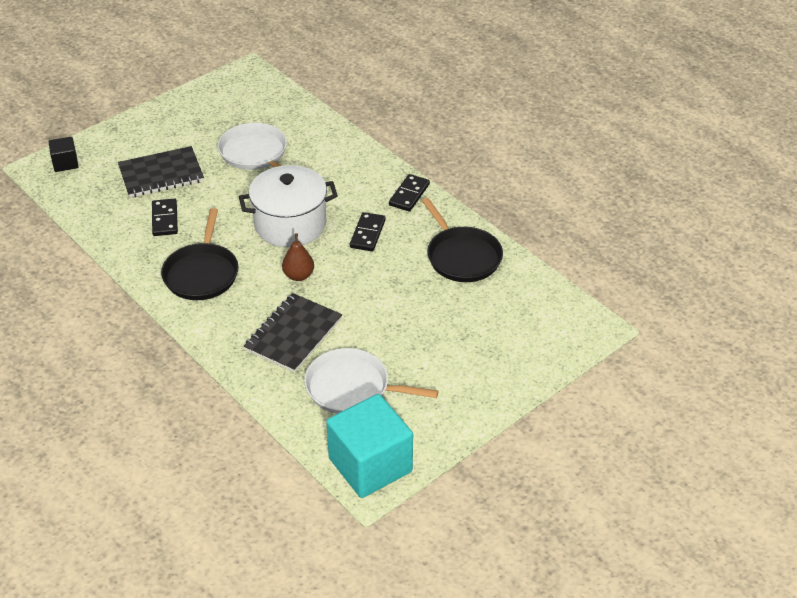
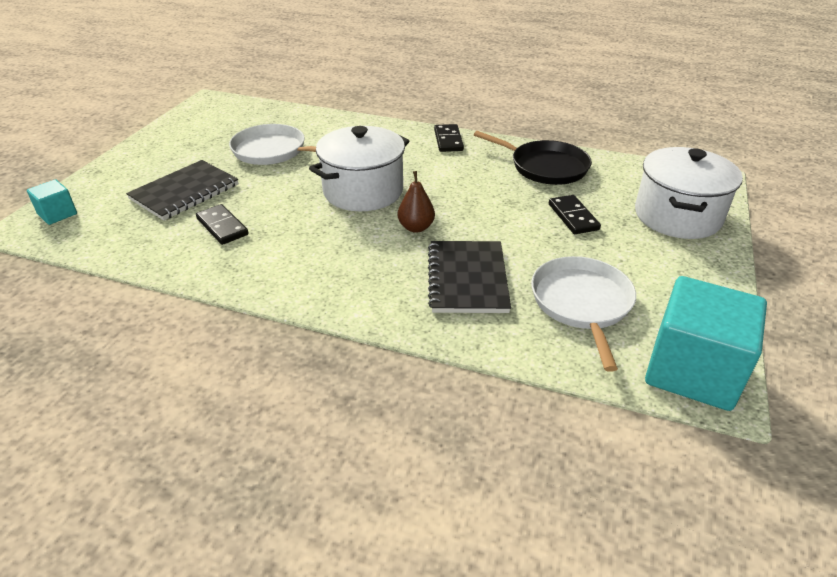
camera: 30 degrees left, 5 degrees down
(65, 163) = (57, 214): black cube -> turquoise cube
(202, 273) = (310, 259): black pan -> none
(352, 388) = (582, 303): white pan -> white pan turned 105 degrees clockwise
(367, 234) = (444, 176): black domino -> black domino (573, 217)
(515, 349) = (677, 216): none -> white pot

